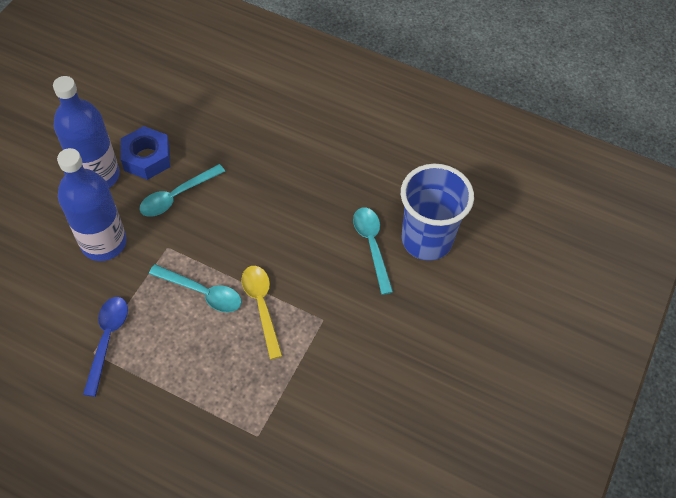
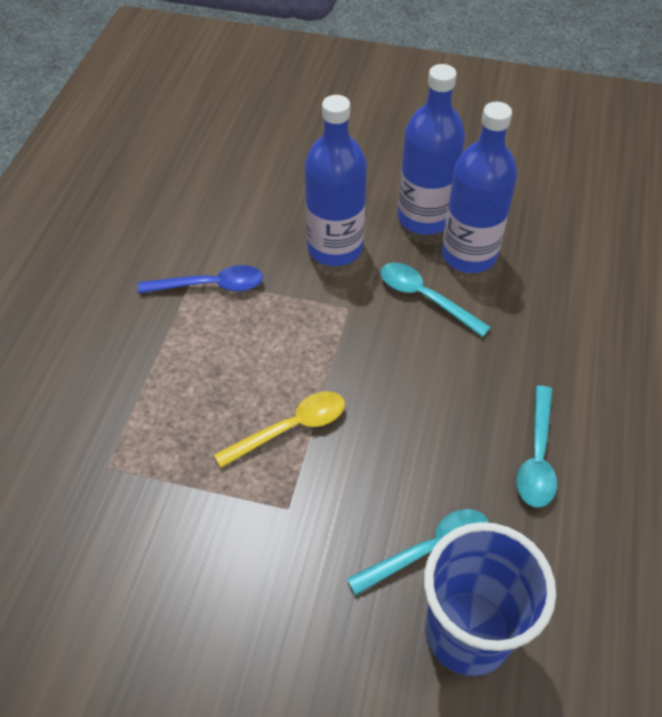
camera: 80 degrees right, 5 degrees down
(147, 158) = (469, 255): blue nut -> blue bottle
(202, 292) = (294, 359): turquoise spoon -> turquoise spoon (537, 456)

